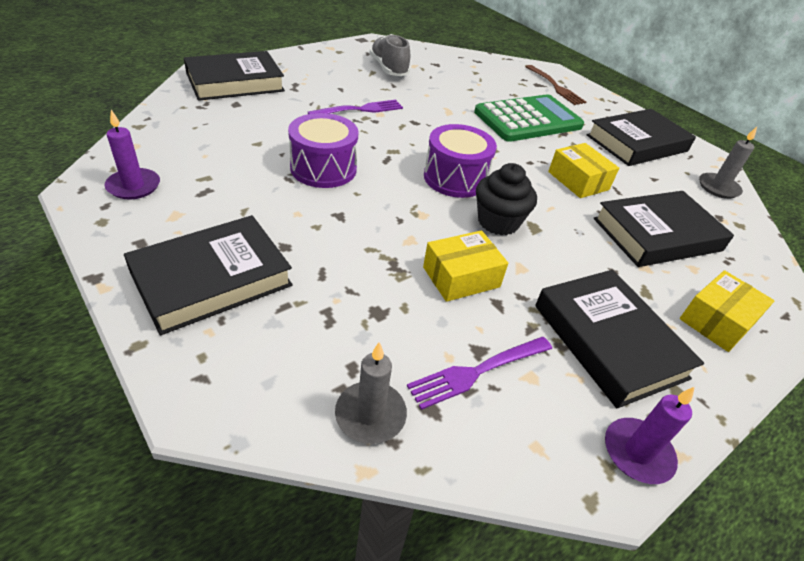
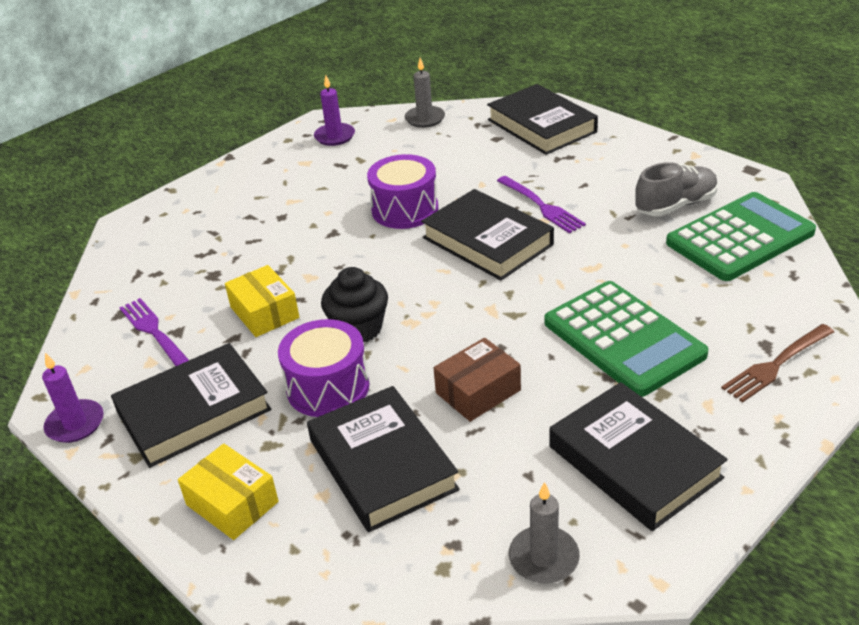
camera: 90 degrees right, 5 degrees down
(212, 279) = (236, 197): black book -> black book (487, 241)
(370, 415) = (116, 288): grey candle -> grey candle (425, 119)
(435, 62) = (739, 238): none -> green calculator
(455, 178) = (430, 291): purple drum -> purple drum (328, 387)
(578, 181) = (478, 391): yellow box -> brown box

